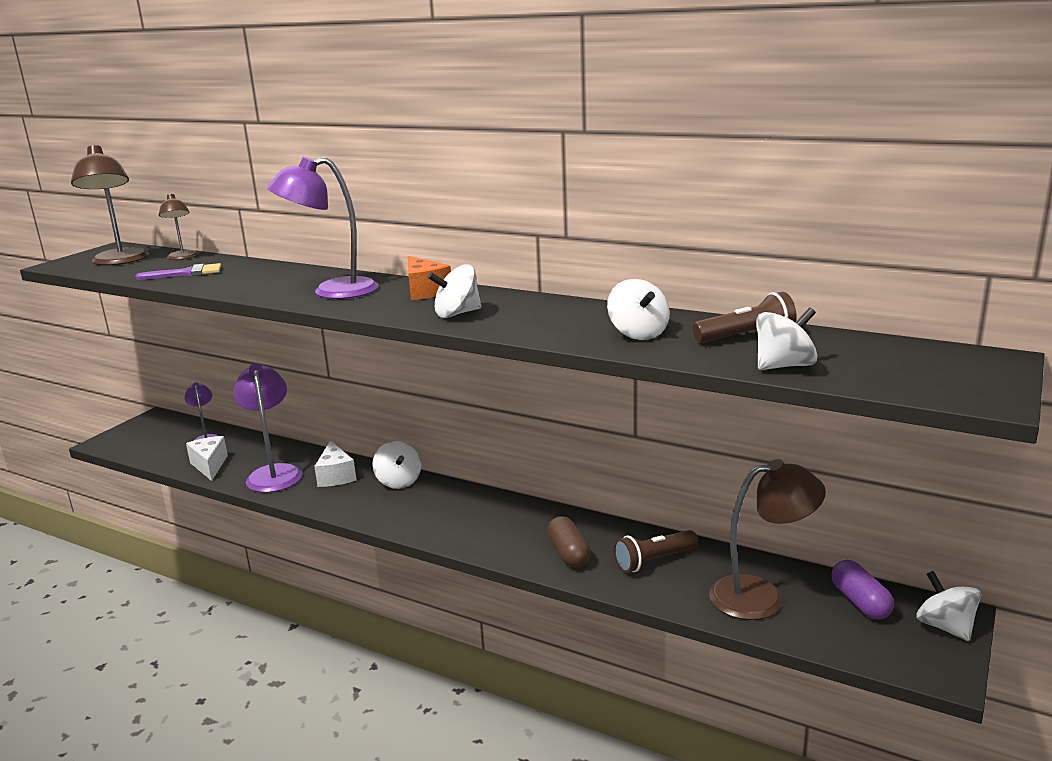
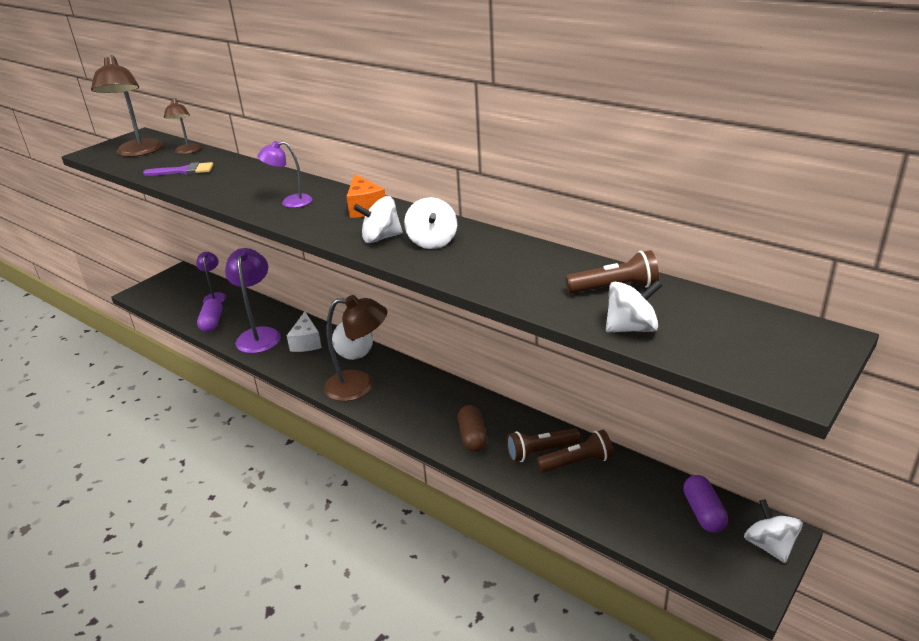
camera: 10 degrees right, 10 degrees up
(209, 465) = (212, 323): white cheese -> purple capsule
(332, 291) = (290, 202): purple lamp -> purple lamp, size x0.56
(638, 333) = (522, 276): white spinning top -> white spinning top (432, 241)
(700, 567) = (577, 462): none -> brown flashlight
(761, 596) = (620, 497): brown lamp -> brown lamp (360, 386)

